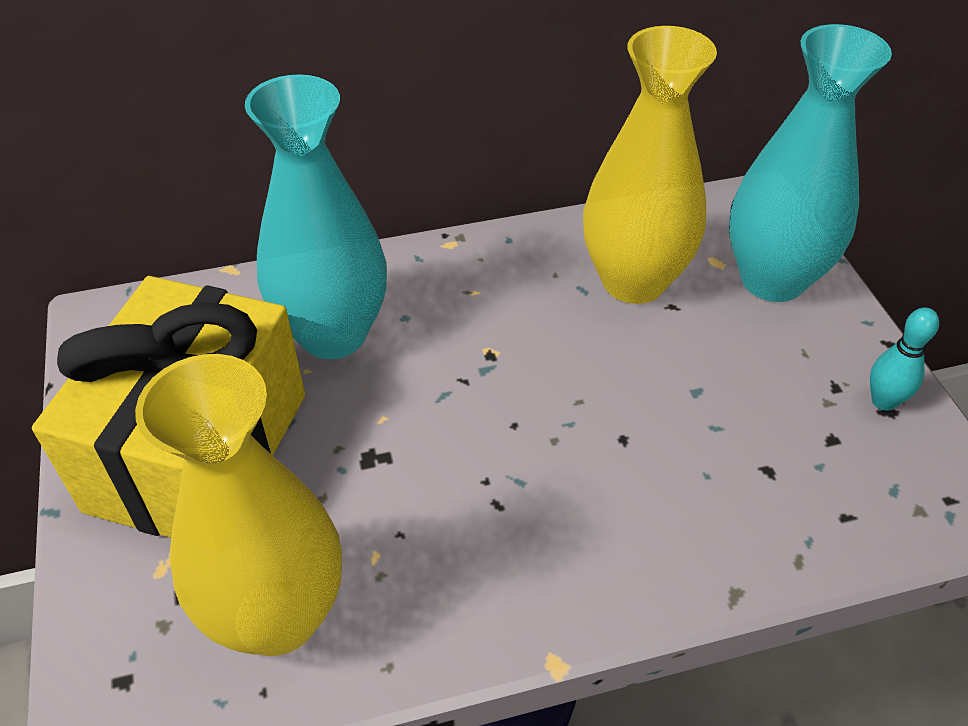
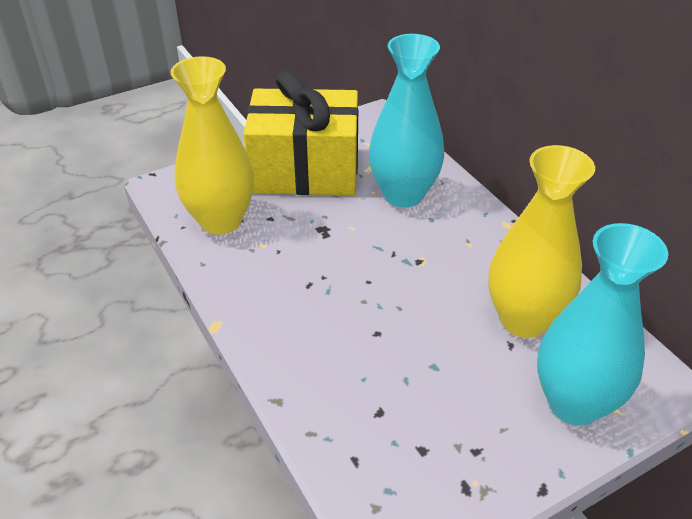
camera: 75 degrees right, 5 degrees down
(883, 401) = (474, 483): turquoise bowling pin -> none

